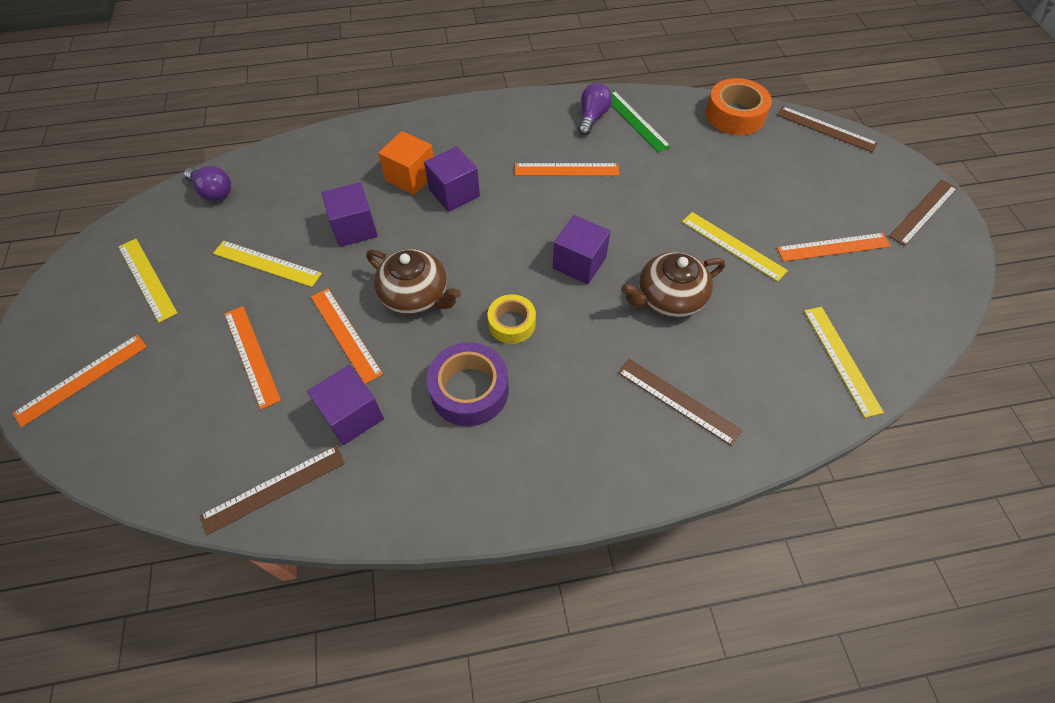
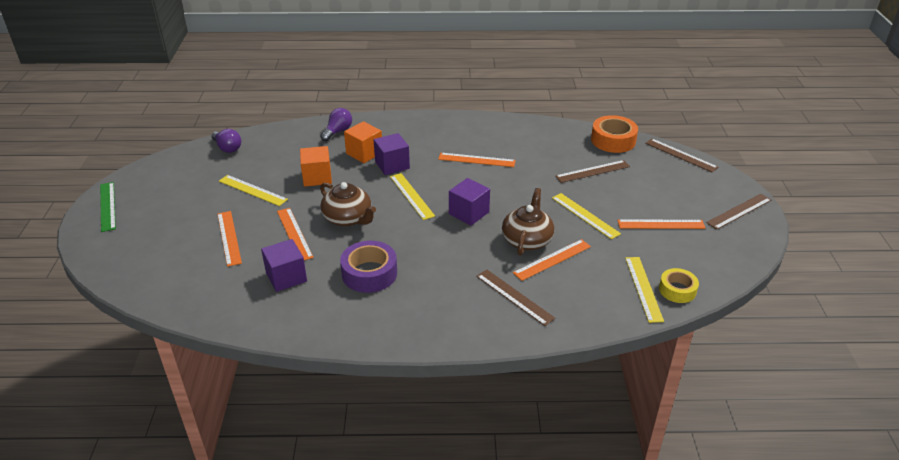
camera: 10 degrees right, 20 degrees down
(82, 379) = (117, 237): orange ruler -> orange ruler (552, 259)
(147, 279) = (172, 190): yellow ruler -> yellow ruler (411, 196)
(274, 489) = (224, 308): brown ruler -> brown ruler (592, 171)
(354, 228) = (317, 177): purple cube -> orange cube
(512, 323) = (410, 241): yellow tape -> yellow tape (677, 290)
(592, 117) = (505, 132): purple light bulb -> purple light bulb (337, 131)
(635, 120) = (536, 136): green ruler -> green ruler (107, 206)
(669, 298) = (527, 240): brown teapot -> brown teapot turned 120 degrees clockwise

